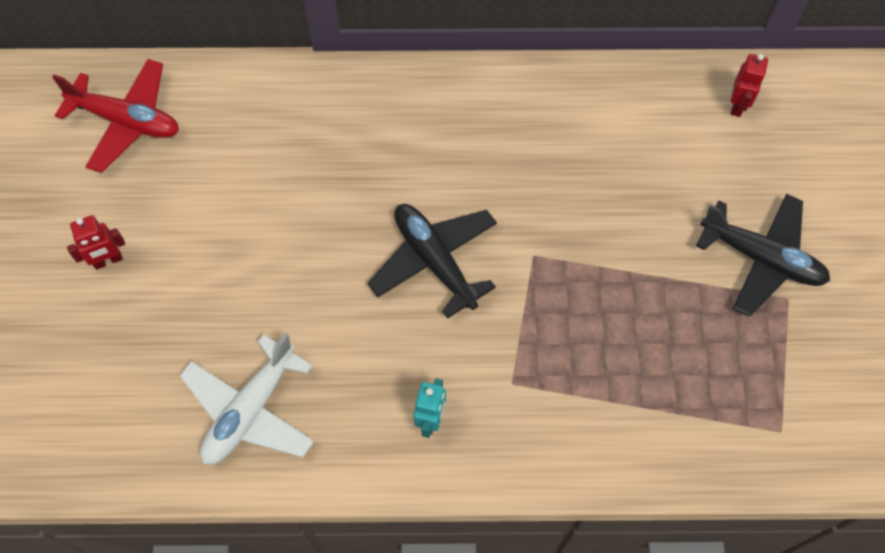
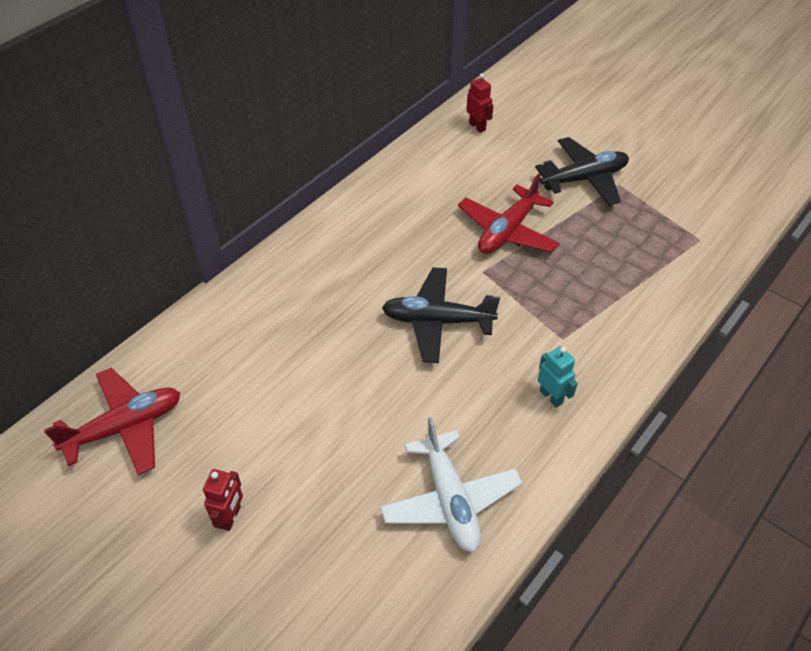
camera: 50 degrees left, 15 degrees down
(609, 239) = (507, 231): none -> red plane

